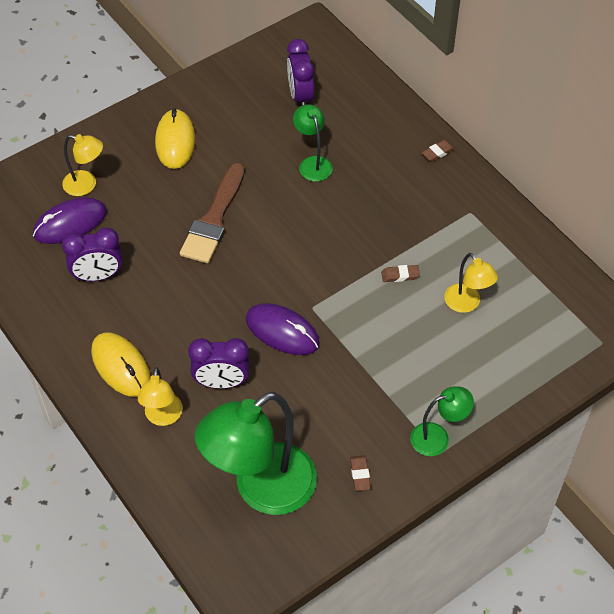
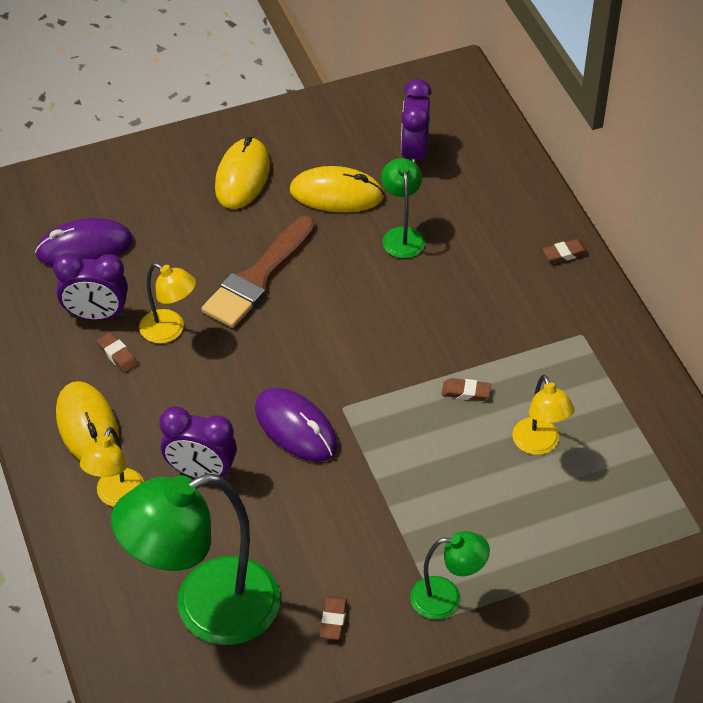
camera: 15 degrees right, 5 degrees down
(86, 185) = (119, 207): yellow lamp -> yellow lamp (170, 331)
(125, 304) = (118, 355): none -> brown eraser
(252, 141) = (336, 194): none -> yellow mouse

